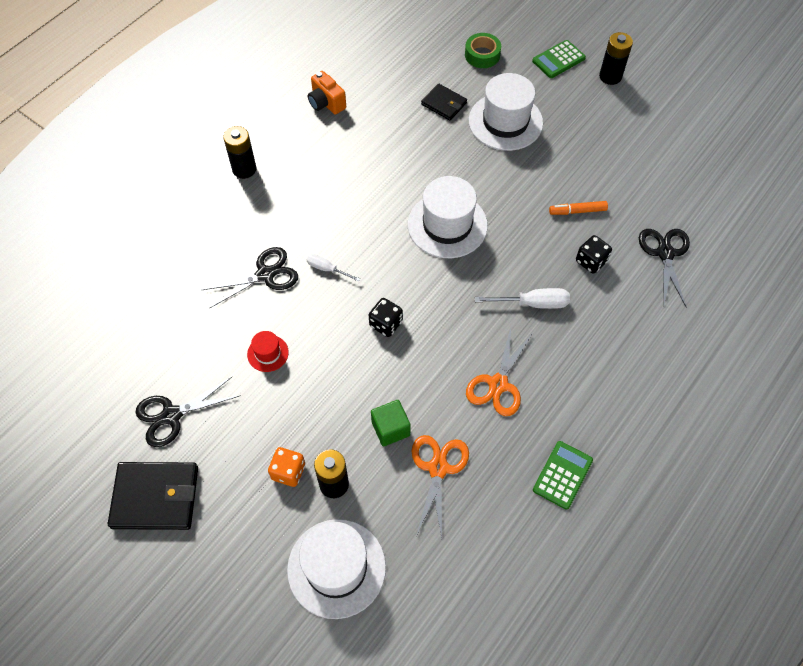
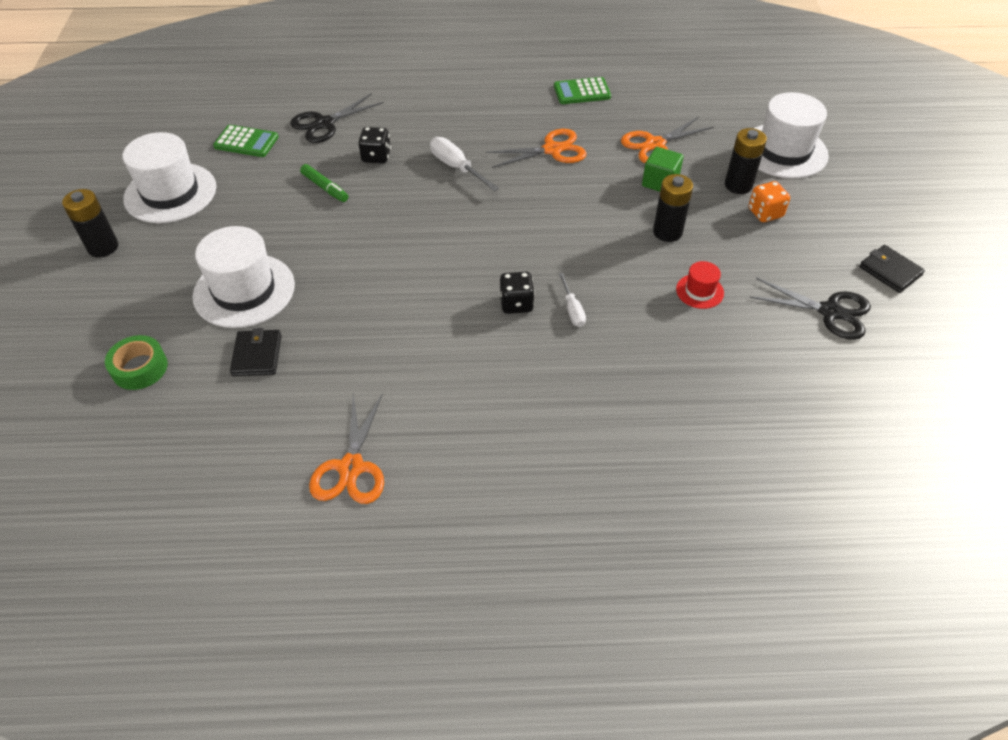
camera: 130 degrees left, 10 degrees down
(155, 497) = (890, 271): black wallet -> black wallet, size x0.59
(244, 169) = (531, 473): black battery -> black battery (667, 232)
(266, 275) = (632, 350): black scissors -> none
(326, 103) = (351, 468): orange camera -> orange scissors
(386, 324) = (578, 237): black dice -> black dice (516, 304)
(447, 225) = (429, 258): white hat -> white hat (170, 193)
(558, 60) = (101, 299): green calculator -> green calculator (246, 142)
(577, 211) = (325, 188): orange marker -> green marker

